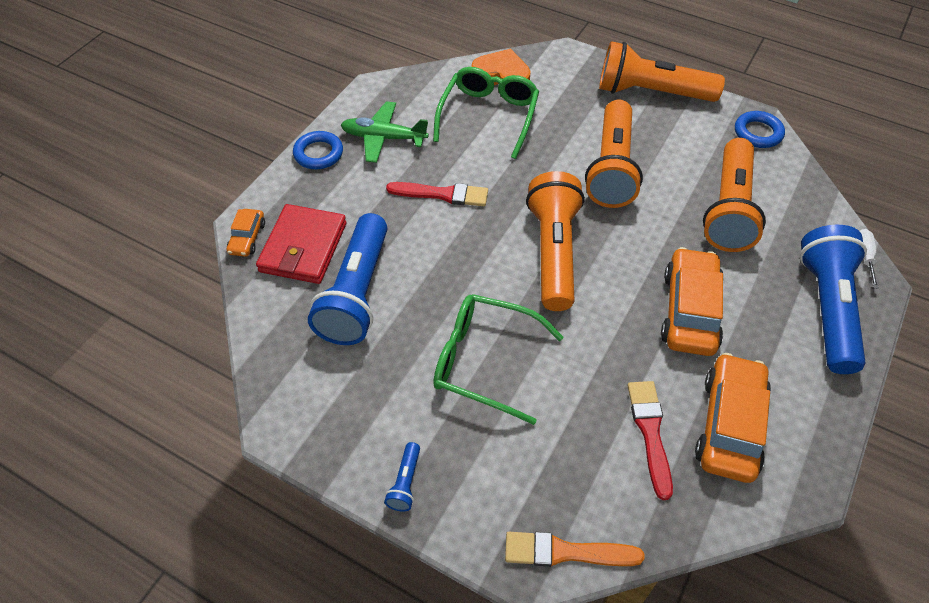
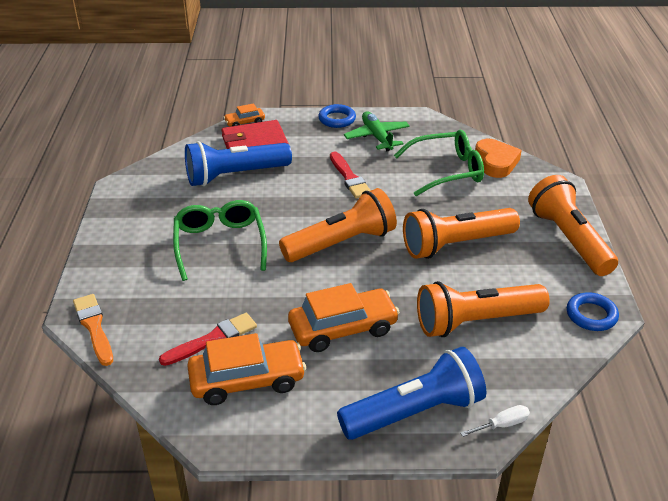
camera: 60 degrees right, 15 degrees down
(405, 483) = (108, 244): blue flashlight -> none

